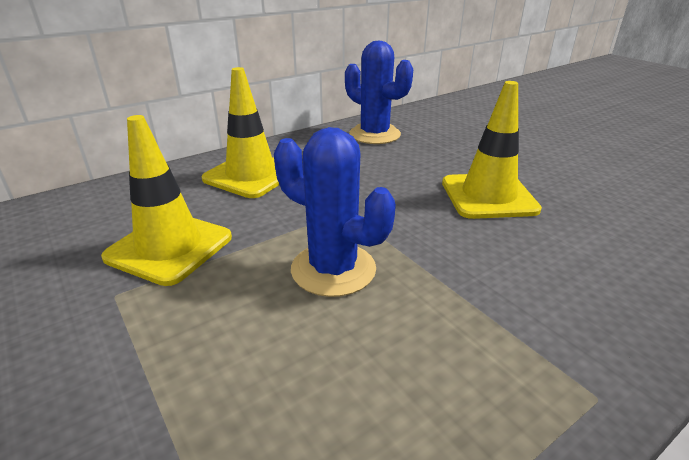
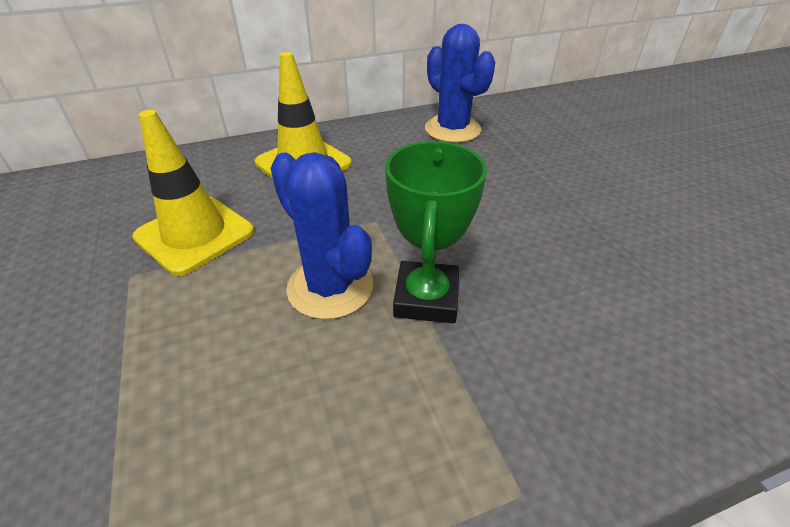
camera: 15 degrees right, 10 degrees up
(426, 262) = (426, 298): none -> green trophy
(488, 196) = (537, 228): yellow traffic cone -> none

